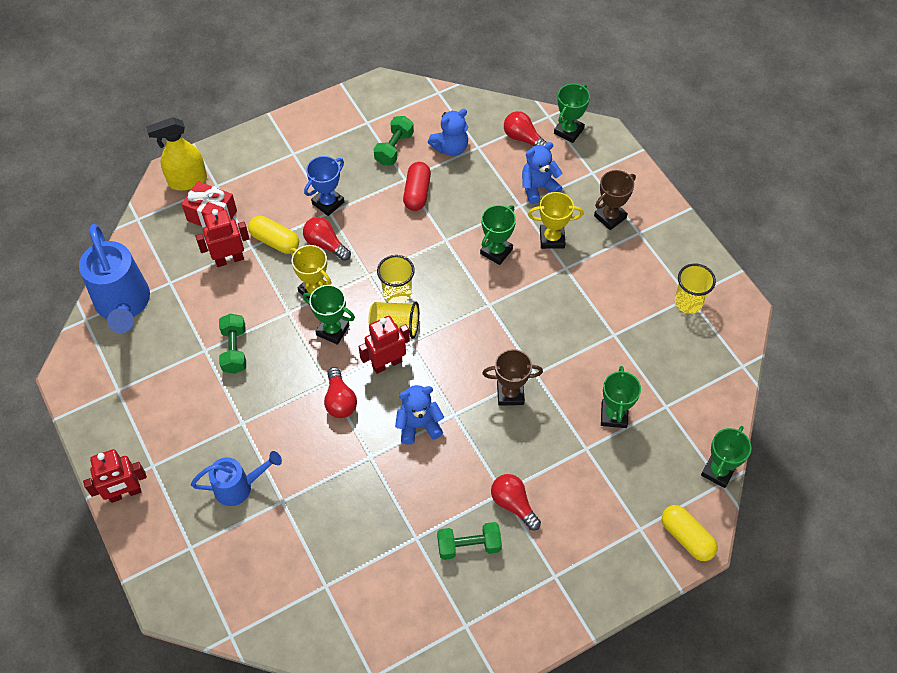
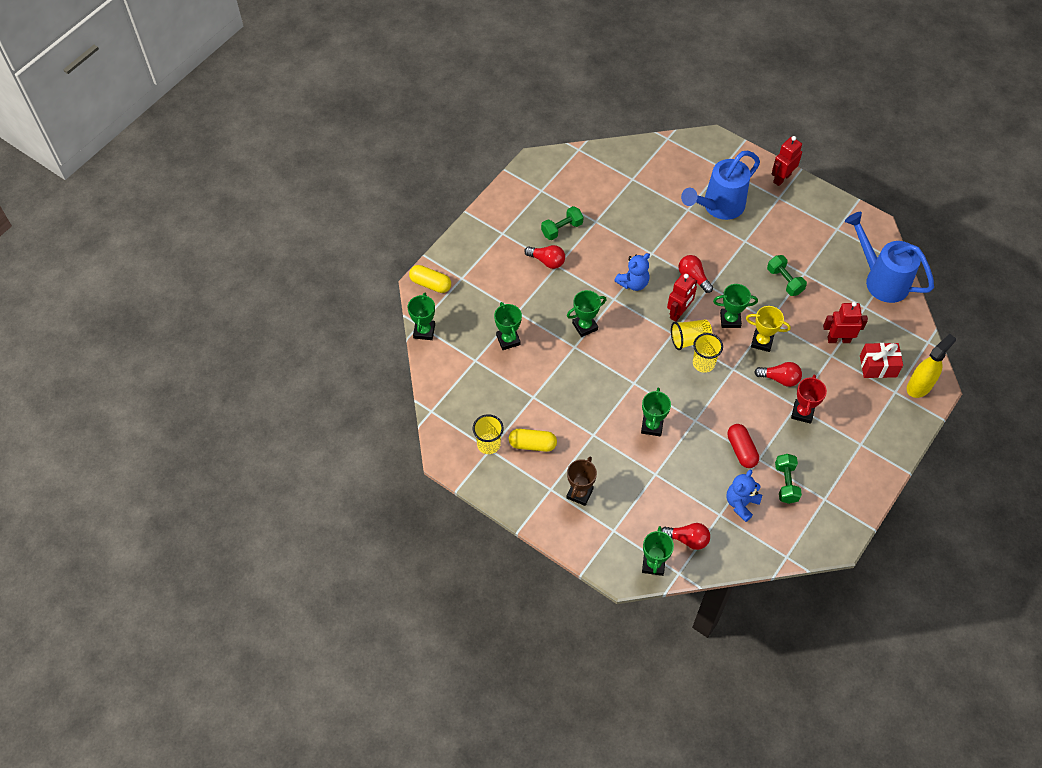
camera: 155 degrees right, 0 degrees up
(229, 259) = (838, 339): red robot -> red robot turned 135 degrees counterclockwise
(239, 487) = (718, 206): blue watering can -> blue watering can, size x1.68
(275, 241) = (817, 366): yellow capsule -> yellow capsule (532, 444)
(328, 203) = (802, 412): blue trophy -> red trophy
(510, 393) = (585, 326): brown trophy -> green trophy
(538, 188) = (650, 496): blue teddy bear -> none
(552, 239) = (615, 454): yellow trophy -> none

